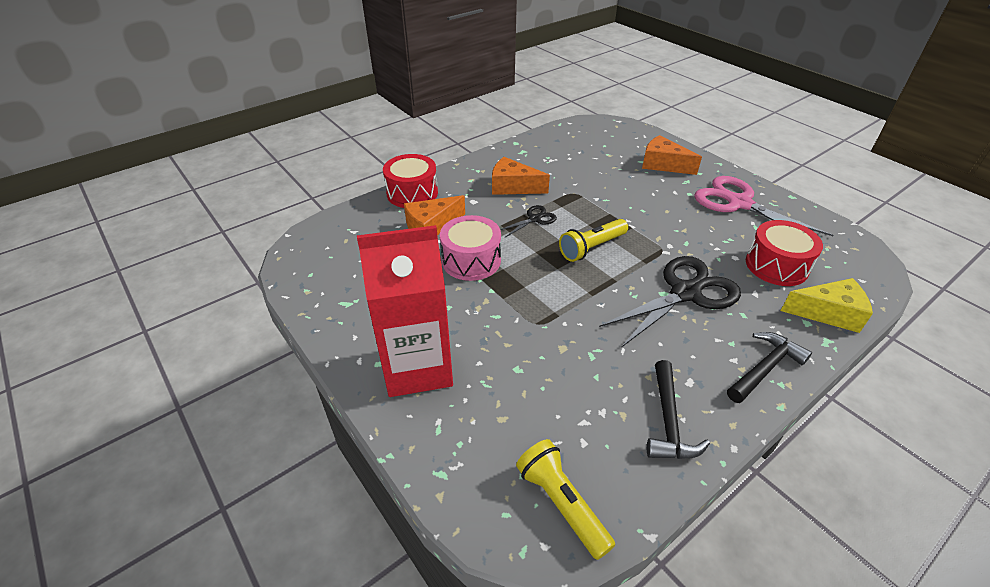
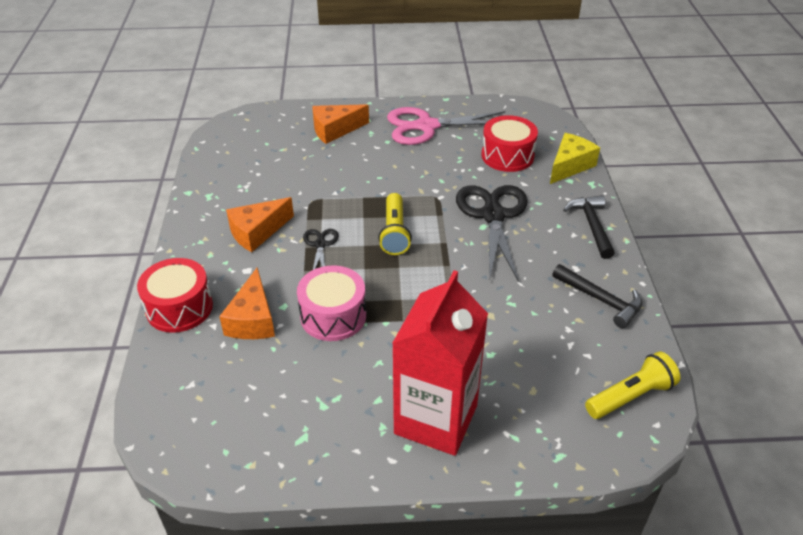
camera: 55 degrees left, 0 degrees up
(562, 504) = (630, 396): yellow flashlight -> yellow flashlight turned 150 degrees clockwise

